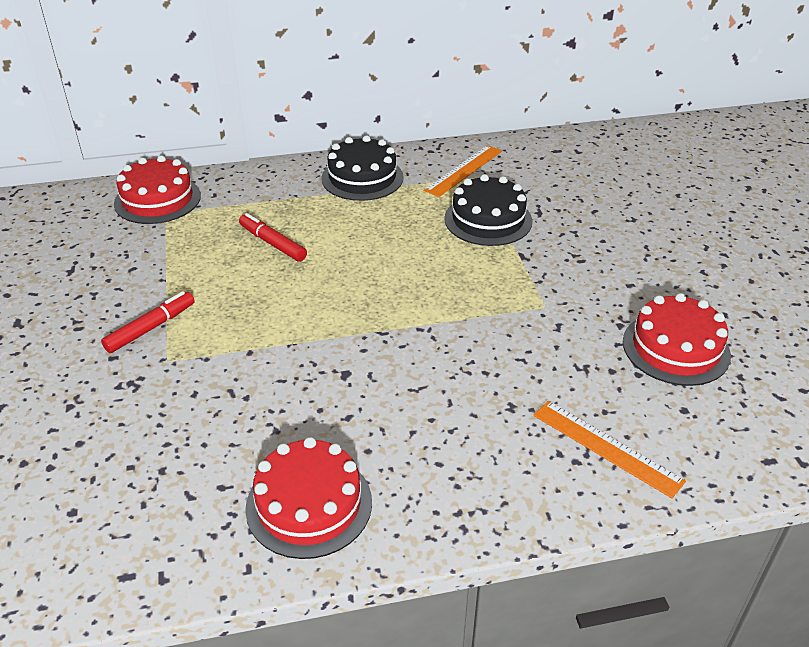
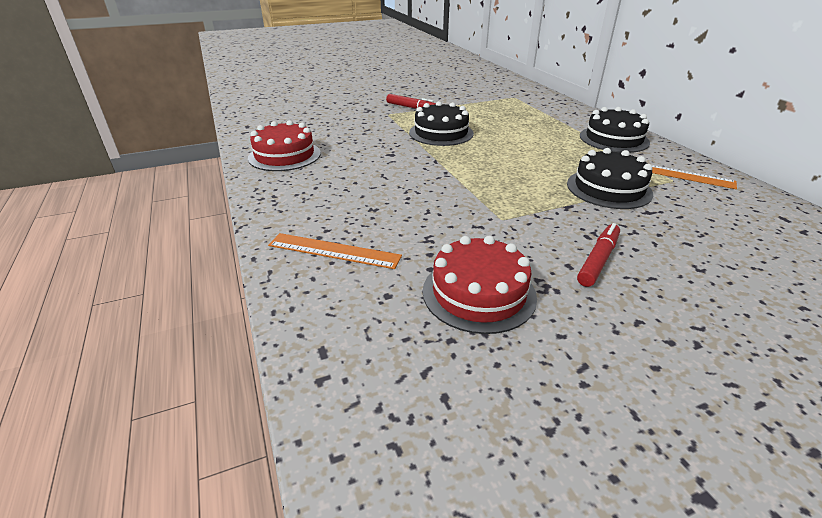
camera: 80 degrees right, 5 degrees down
(157, 199) = (525, 94): red cake -> none
(273, 244) = (506, 123): red marker -> red marker (598, 260)
(283, 312) = (441, 133): none -> black cake
(606, 447) = (334, 251): orange ruler -> orange ruler turned 75 degrees clockwise

